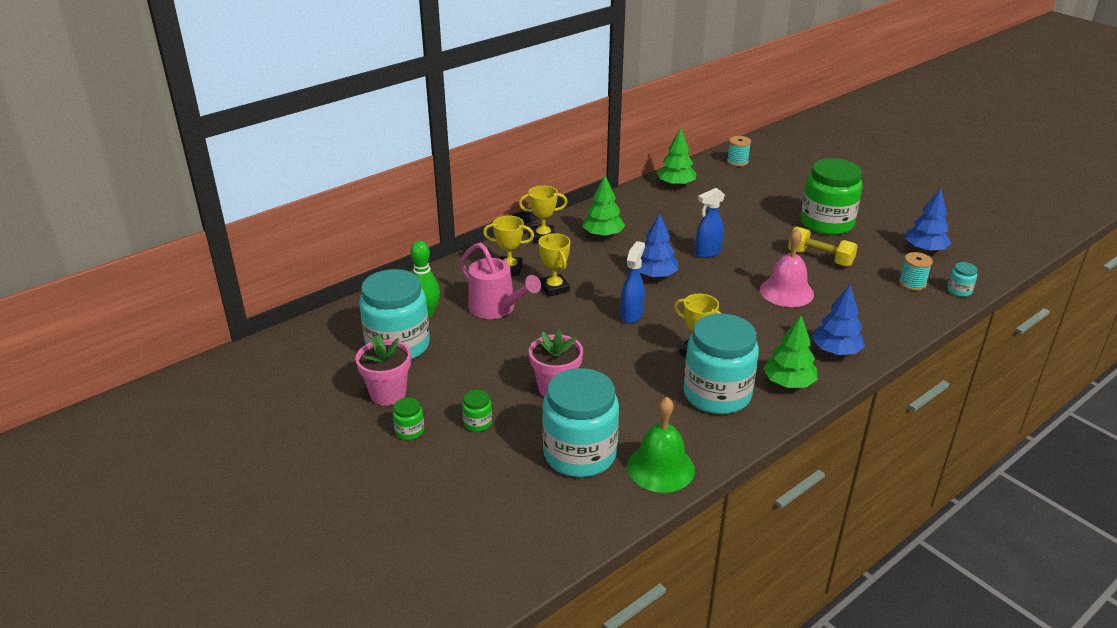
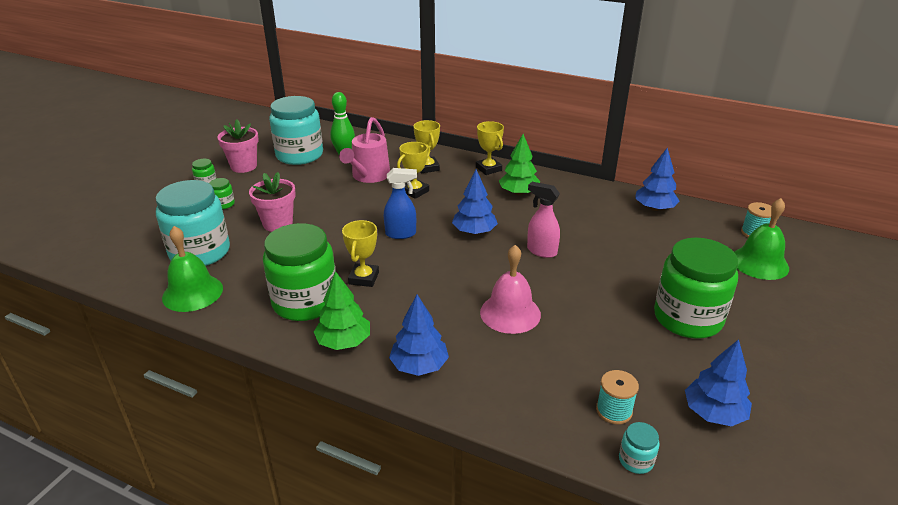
camera: 65 degrees right, 0 degrees up
(676, 185) = (654, 208): green tree -> blue tree
(707, 253) = (541, 251): blue spray bottle -> pink spray bottle
(717, 394) = (305, 302): turquoise jar -> green jar
(776, 174) = (759, 263): none -> green bell
(820, 258) = (602, 325): yellow dumbbell -> none

